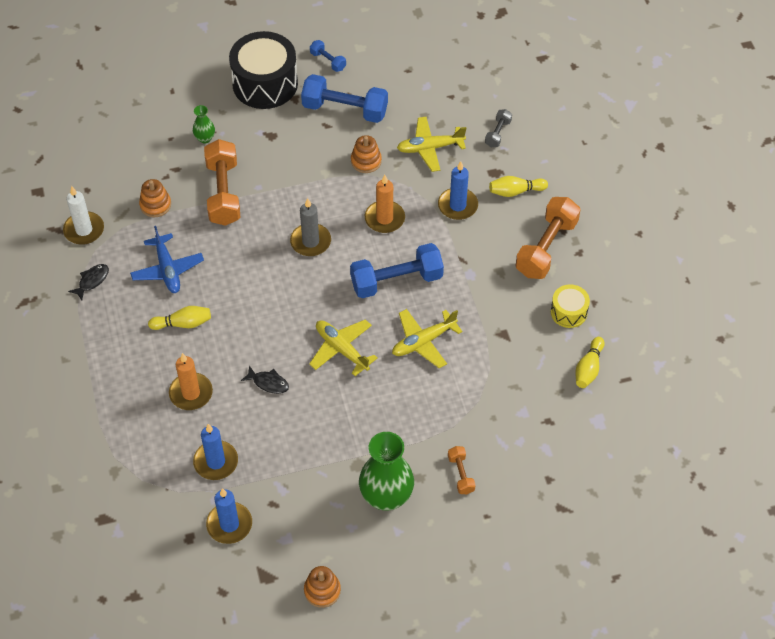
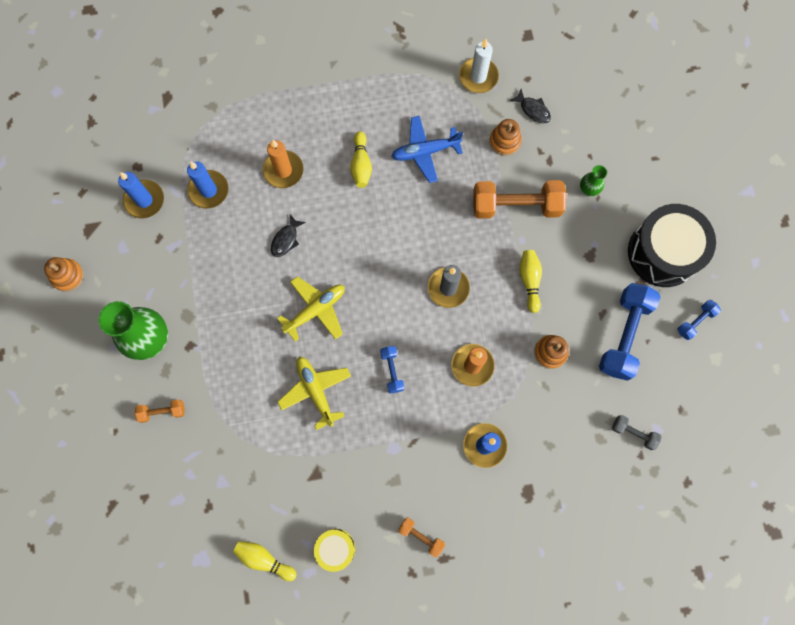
camera: 95 degrees right, 20 degrees up
(92, 281) = (418, 85): black fish -> black fish (533, 110)
(396, 281) = (392, 371): blue dumbbell -> blue dumbbell, size x0.49
(430, 148) = (566, 423): yellow plane -> none
(498, 133) = (584, 503): grey dumbbell -> grey dumbbell (633, 433)
(515, 191) = (500, 512): yellow bowling pin -> yellow bowling pin (529, 281)
(546, 248) = (421, 536): orange dumbbell -> orange dumbbell, size x0.49

